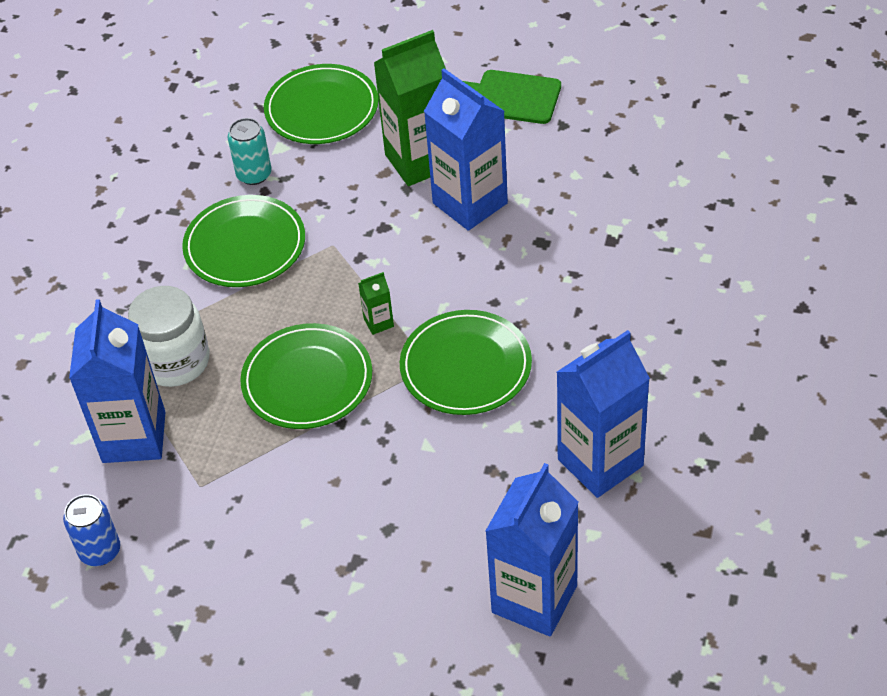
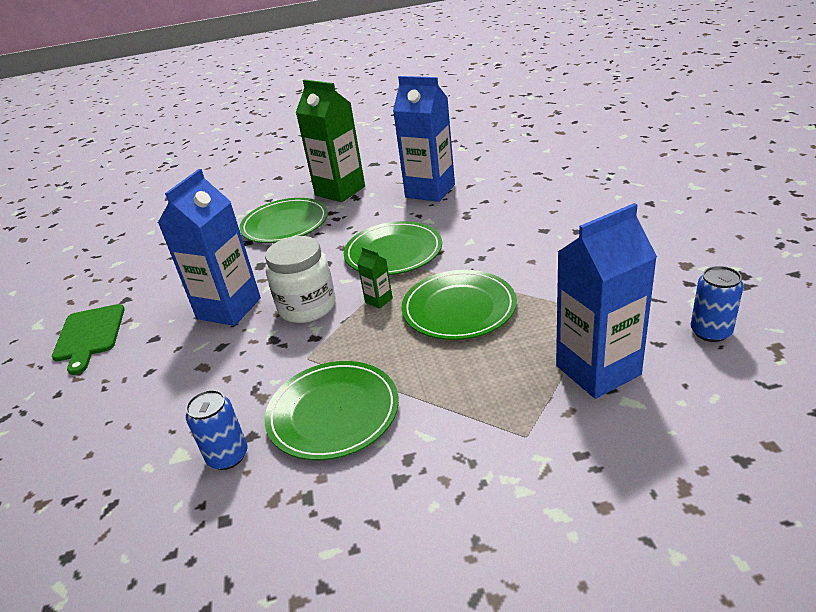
camera: 115 degrees left, 15 degrees down
(175, 361) = (500, 388): white jar -> white jar (307, 307)
(254, 174) = (228, 456): turquoise can -> blue can
(321, 109) = (110, 451): green plate -> green plate (285, 224)
(419, 161) = (183, 353): green carton -> green carton (340, 191)
(534, 599) = (535, 178): blue carton -> none

